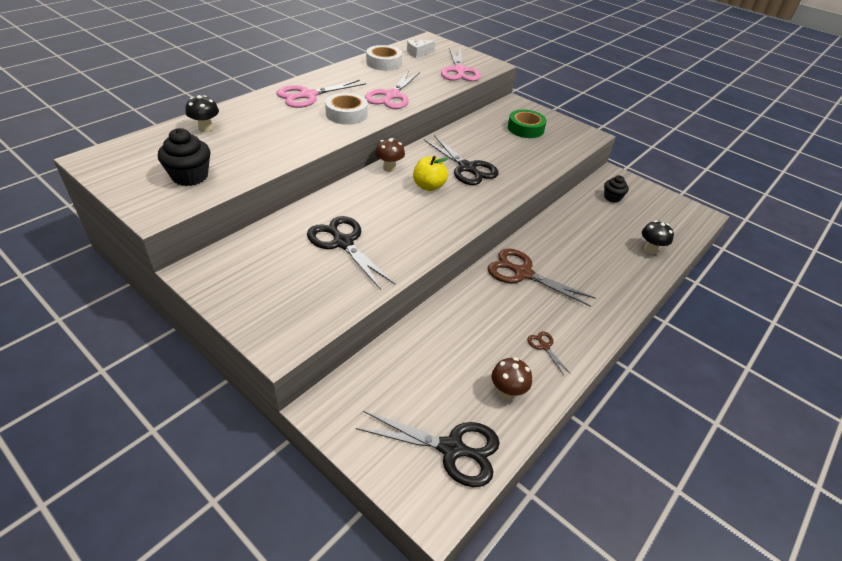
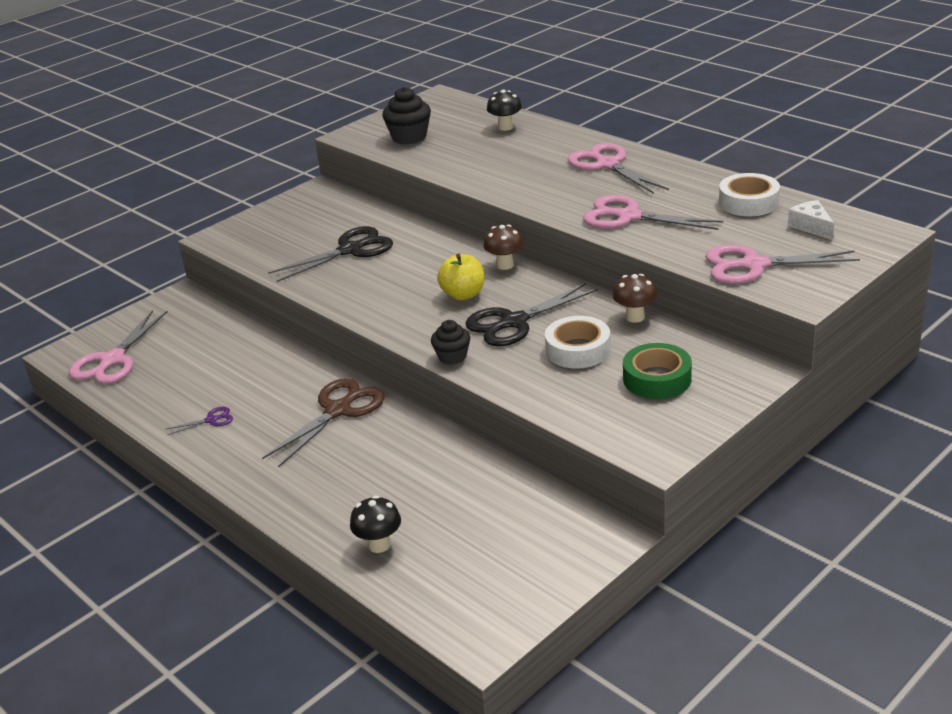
camera: 100 degrees right, 10 degrees down
(346, 114) = (561, 192): white tape -> white tape (578, 350)
(452, 449) = (112, 360): black scissors -> pink scissors
(507, 392) = (160, 392): brown mushroom -> brown mushroom (635, 317)
(544, 346) = (211, 420): brown scissors -> purple scissors
(612, 197) = (529, 522): black cupcake -> black cupcake (452, 357)

